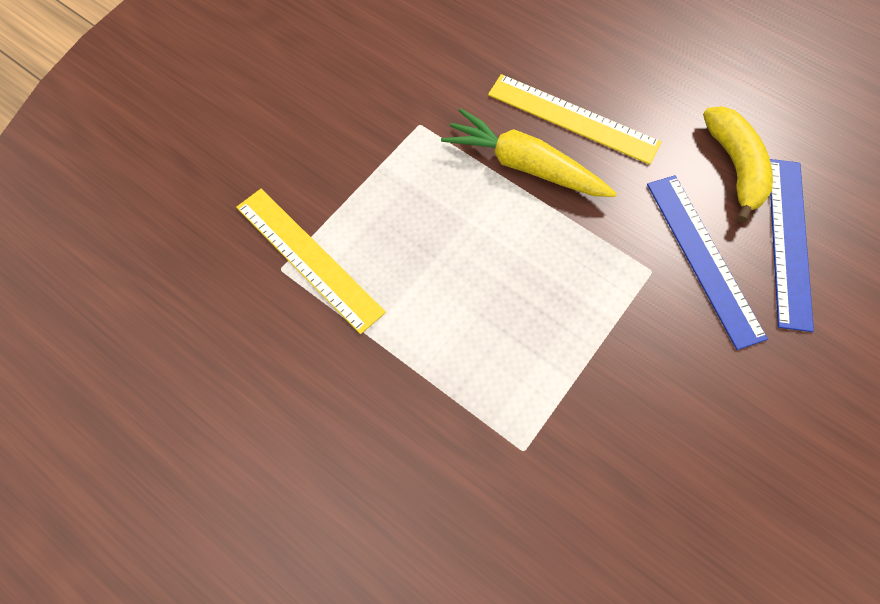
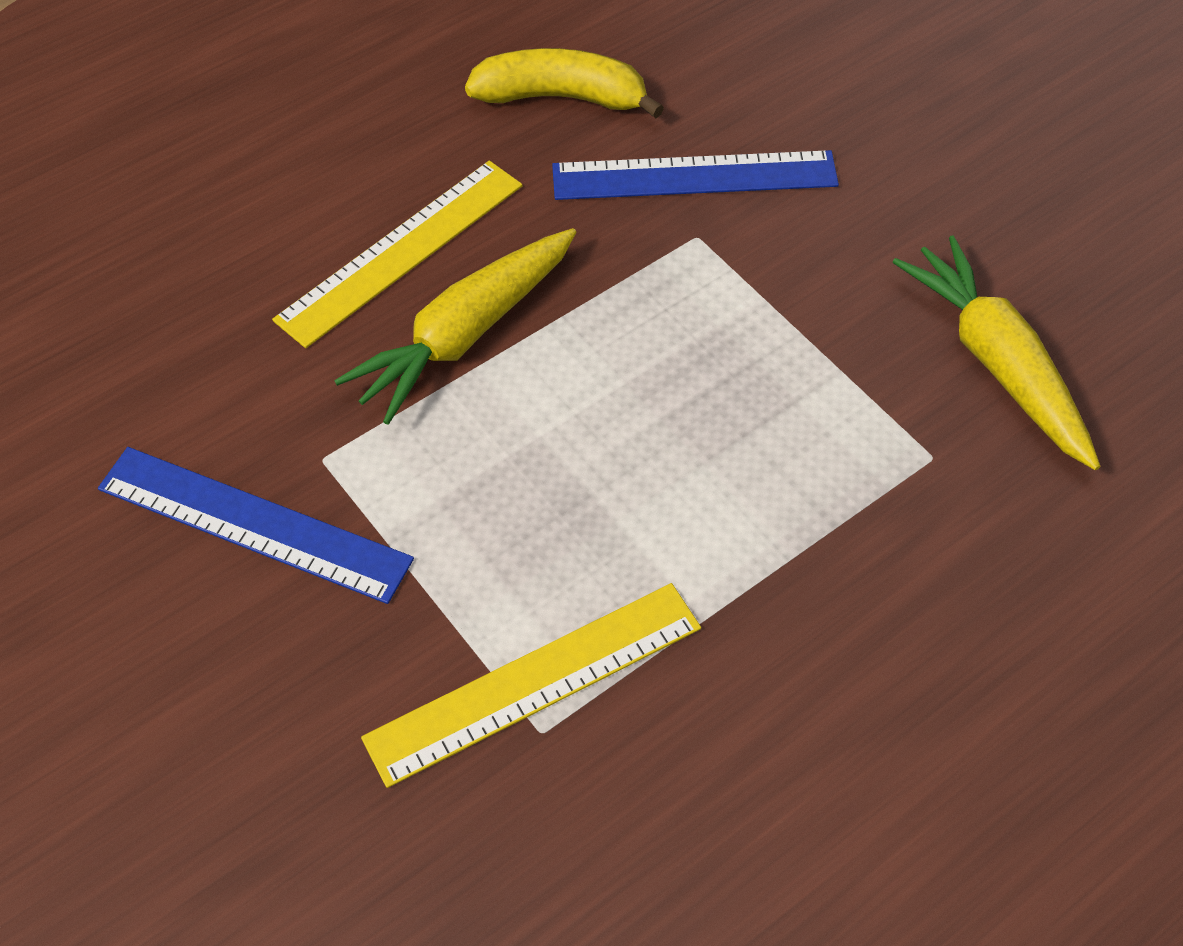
camera: 75 degrees left, 10 degrees down
(618, 484) = (996, 363): none -> yellow carrot
(789, 241) = (696, 83): blue ruler -> blue ruler (254, 523)

